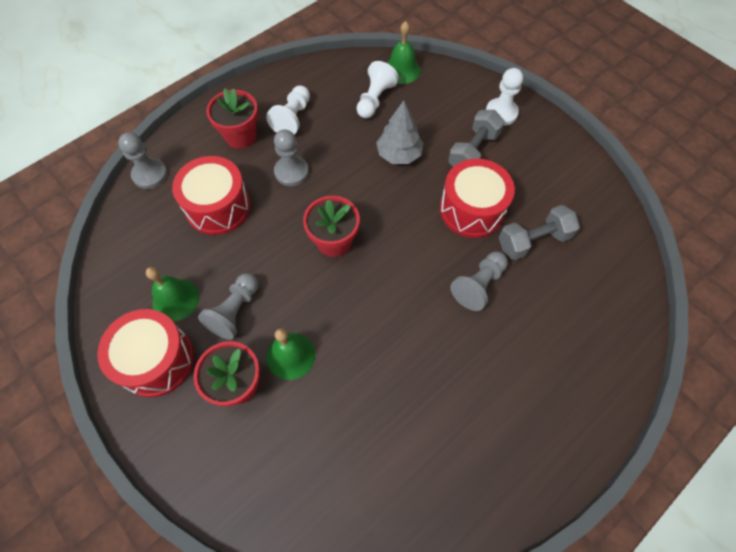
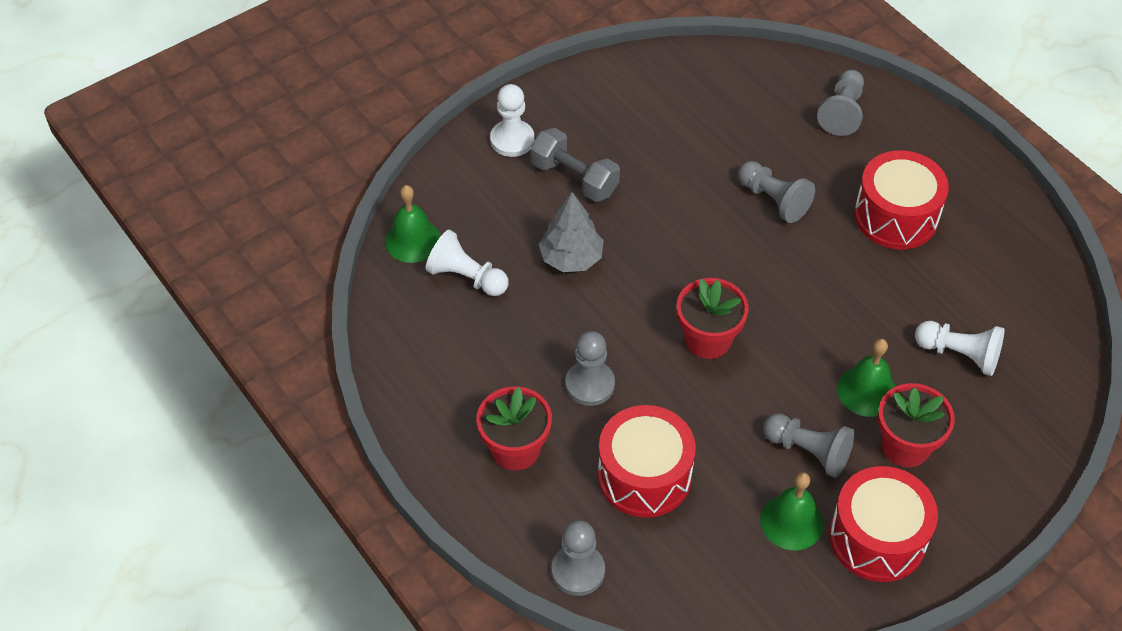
camera: 85 degrees left, 10 degrees down
(293, 118) = (489, 381): white pawn -> white pawn (959, 354)
(472, 209) = (667, 192): red drum -> red drum (896, 216)
(533, 241) = (715, 140): grey dumbbell -> none
(594, 341) = (842, 112): none -> grey pawn

